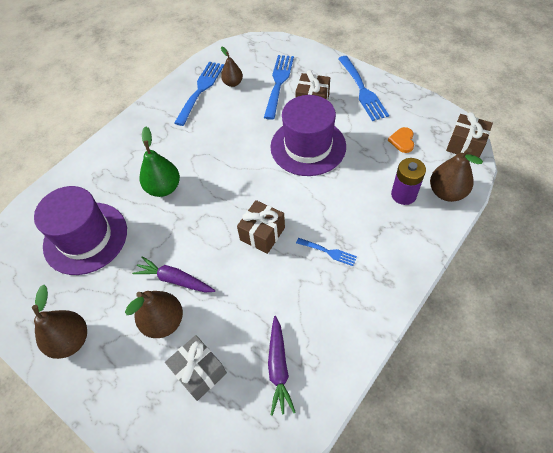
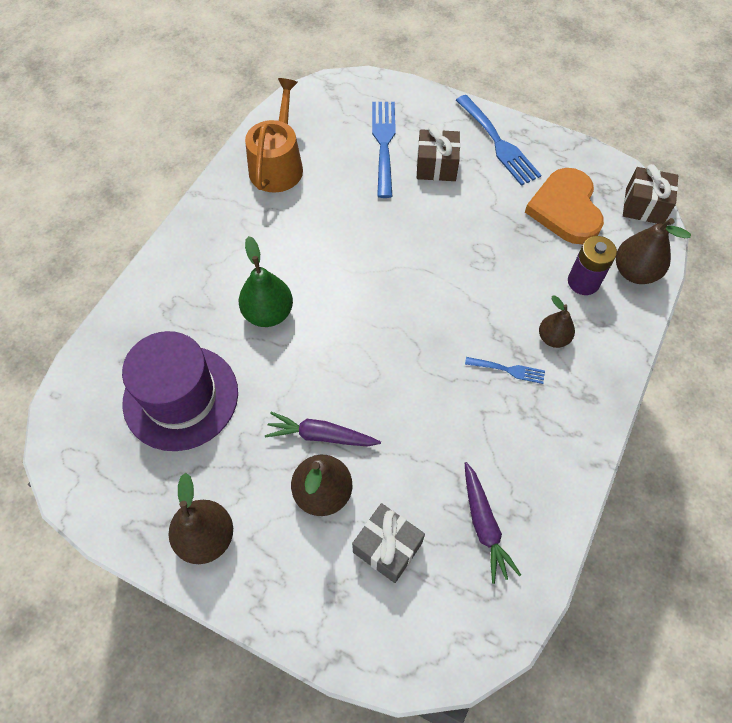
camera: 15 degrees left, 5 degrees up
(201, 90) = (278, 164): blue fork -> orange watering can
(233, 83) = (320, 150): brown pear -> brown pear (553, 338)
(262, 234) = (418, 358): brown gift -> none
(308, 146) = (446, 231): purple hat -> none
(402, 141) = (565, 209): orange heart -> orange heart, size x2.19

